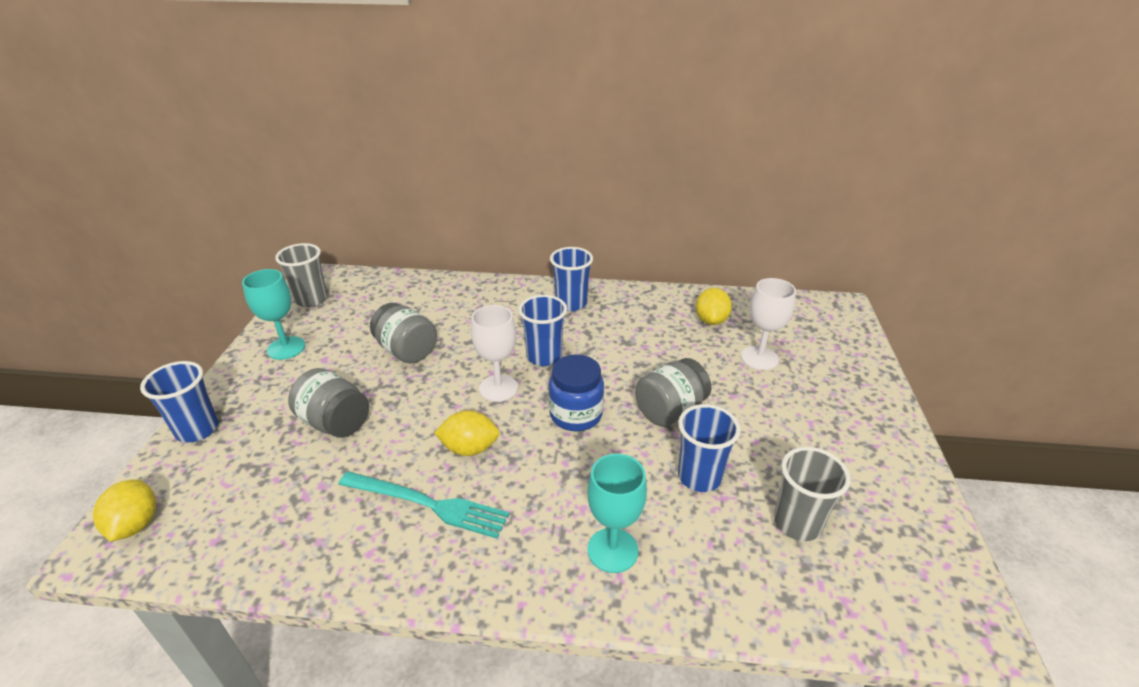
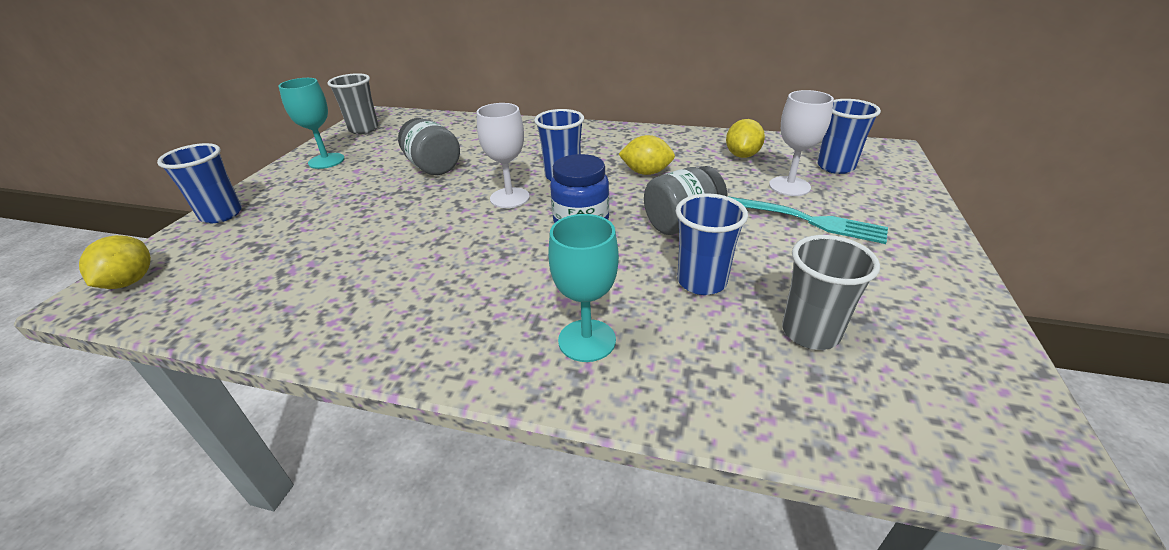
camera: 10 degrees right, 0 degrees up
(335, 422) = (345, 216): grey jar -> none
(428, 504) = (406, 285): turquoise fork -> turquoise fork (802, 219)
(469, 448) = (464, 243): yellow lemon -> yellow lemon (646, 172)
(571, 303) = (602, 138): blue cup -> blue cup (835, 167)

